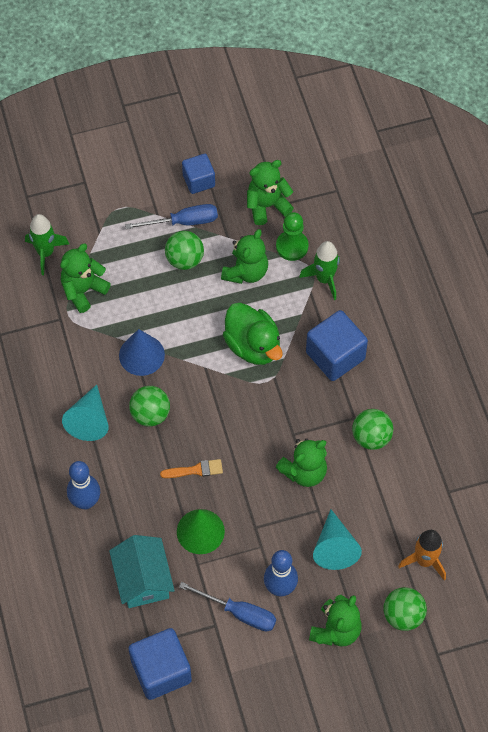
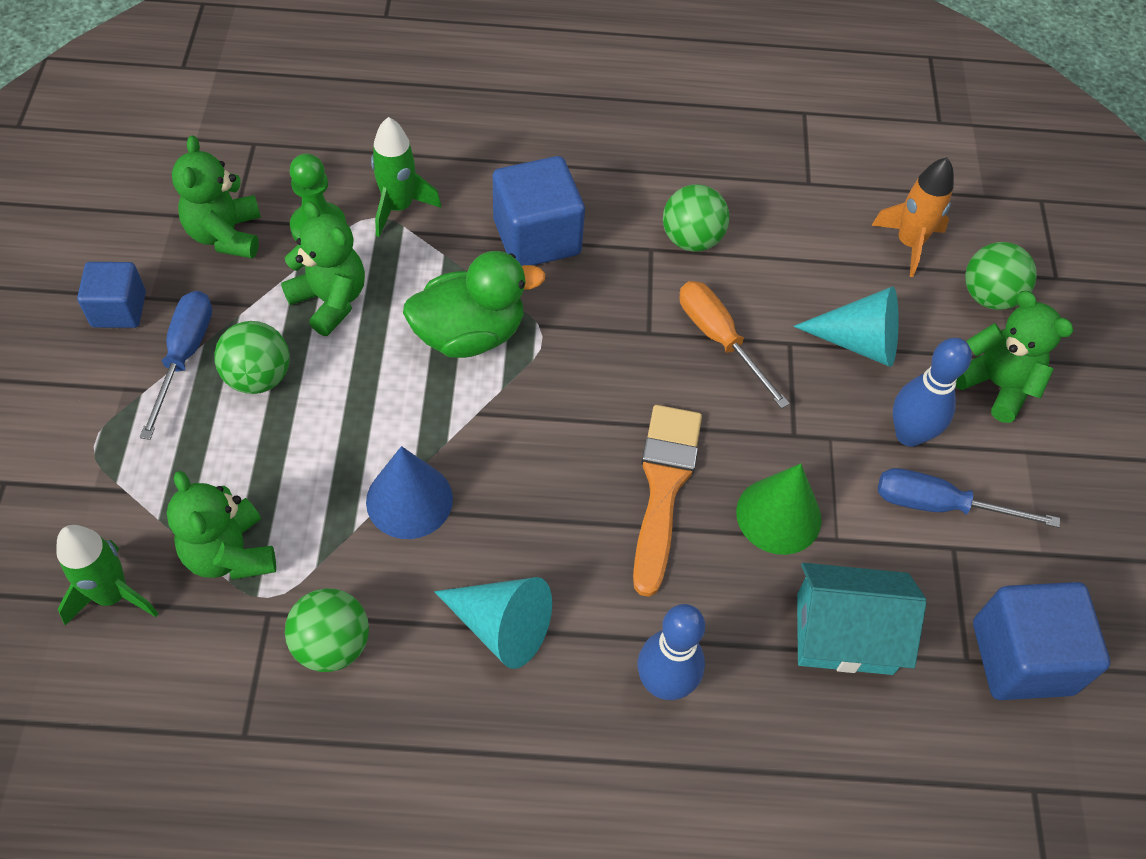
camera: 75 degrees left, 5 degrees down
(150, 414) = (531, 522): green ball -> green ball (332, 644)
(195, 470) = (663, 487): orange brush -> orange brush, size x1.87
(239, 613) = (939, 505): blue screwdriver -> blue screwdriver turned 120 degrees counterclockwise
(304, 472) = (719, 339): green teddy bear -> orange screwdriver

